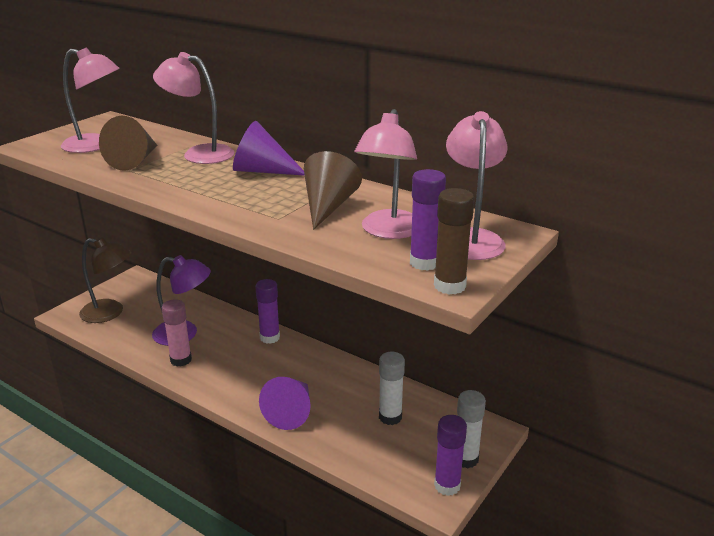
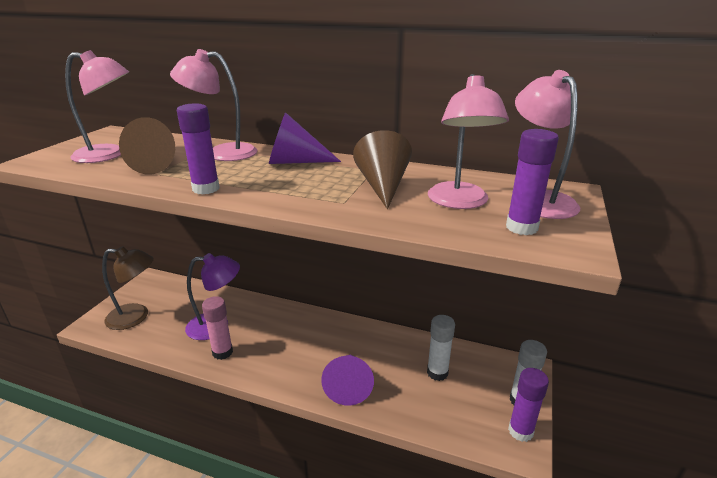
camera: 15 degrees left, 0 degrees up
(270, 337) = (297, 316): purple glue stick -> purple glue stick (206, 189)
(449, 286) = (568, 247): brown glue stick -> none

